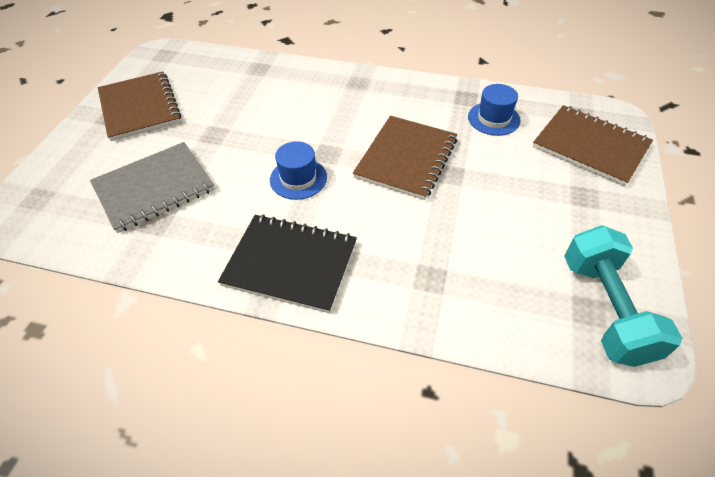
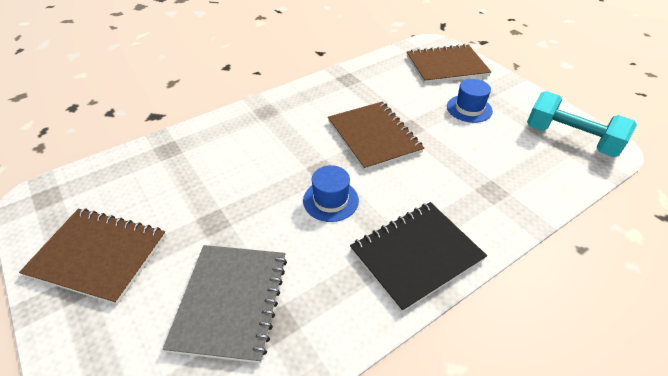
camera: 50 degrees left, 5 degrees down
(493, 119) = (381, 81): blue hat -> blue hat (469, 108)

